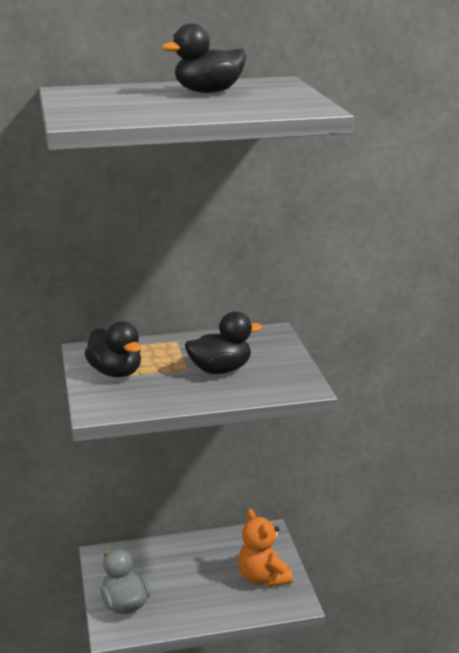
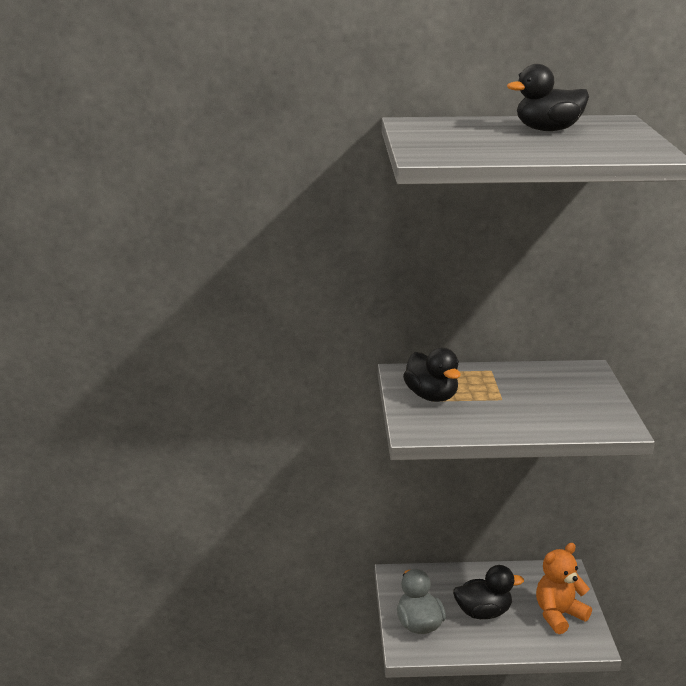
camera: 10 degrees right, 0 degrees up
(220, 370) = (535, 402): black duck -> black duck (483, 613)
(263, 578) = (558, 615): orange teddy bear -> orange teddy bear turned 75 degrees clockwise

